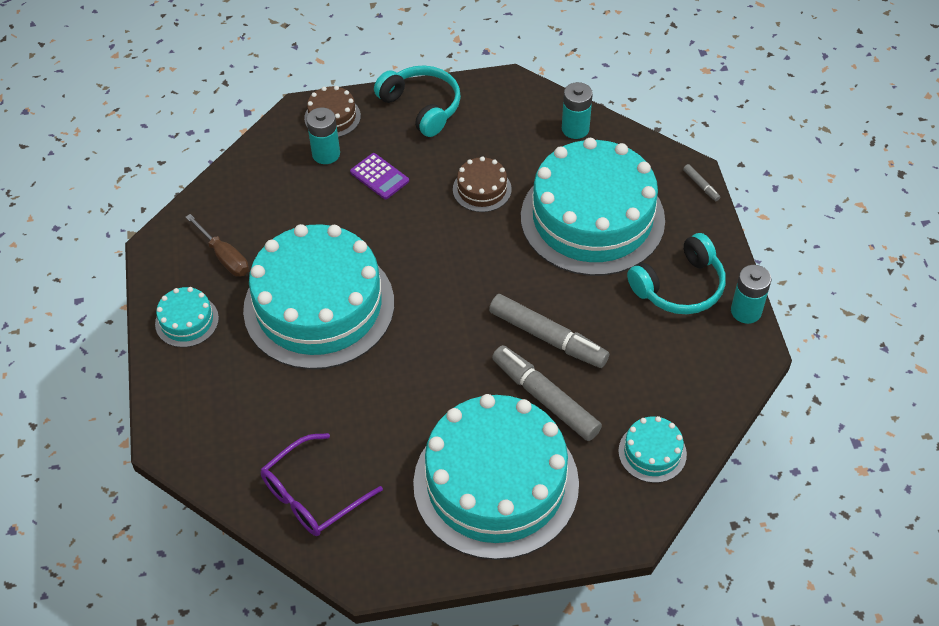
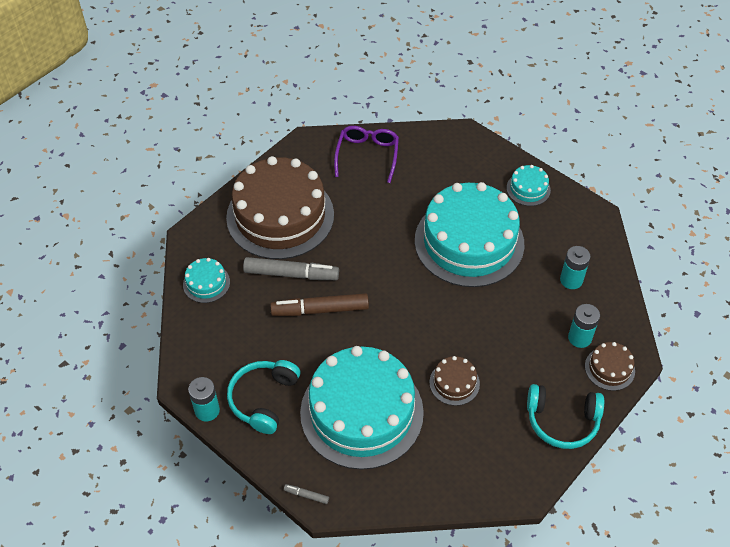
camera: 140 degrees right, 0 degrees up
(224, 257) = (554, 233): brown screwdriver -> none
(379, 177) = (528, 345): purple calculator -> none
(496, 483) = (280, 216): turquoise cake -> brown cake
(548, 337) = (320, 310): grey marker -> brown marker
(575, 129) = (438, 482): turquoise battery -> turquoise battery (571, 280)

